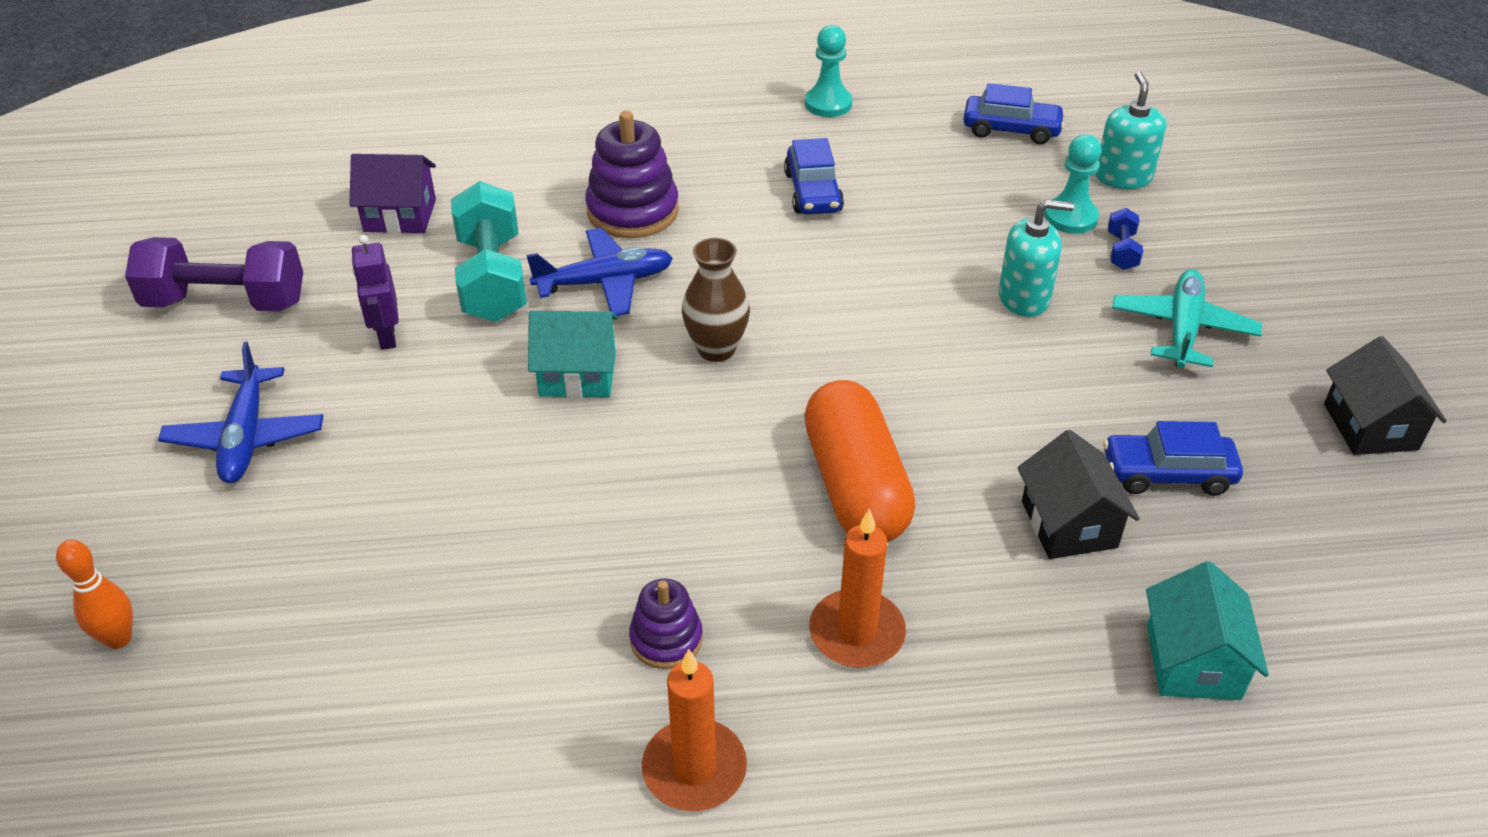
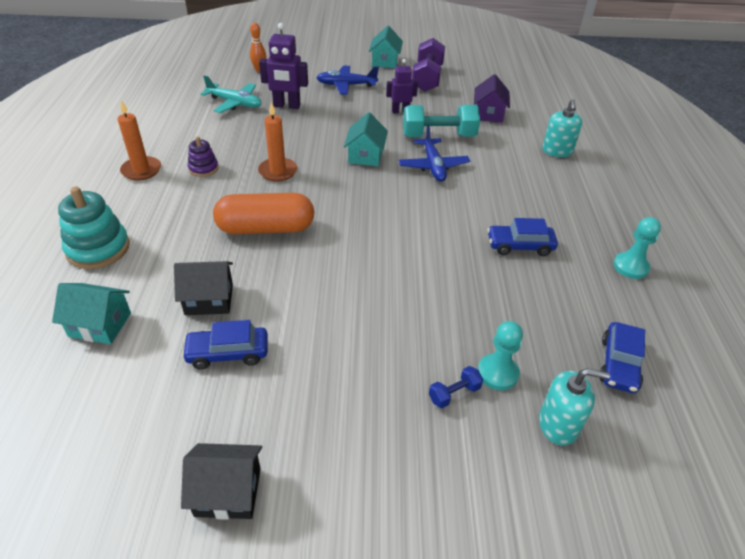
camera: 95 degrees right, 0 degrees up
(114, 378) = (385, 61): none -> turquoise house
(353, 537) = (286, 106): none -> purple robot
(633, 211) = (495, 178): purple stacking toy -> none
(716, 349) = (376, 196): brown vase -> none
(856, 633) = (180, 216): orange candle -> orange candle (278, 171)
(1004, 747) = (98, 249): none -> turquoise stacking toy
(1024, 298) = (404, 324): turquoise soap dispenser -> turquoise soap dispenser (557, 151)
(1121, 251) = (454, 394): blue dumbbell -> blue dumbbell turned 45 degrees counterclockwise
(1167, 474) = (228, 353): blue car -> blue car turned 105 degrees counterclockwise
(1182, 329) = (359, 404): turquoise plane -> turquoise plane (235, 103)

